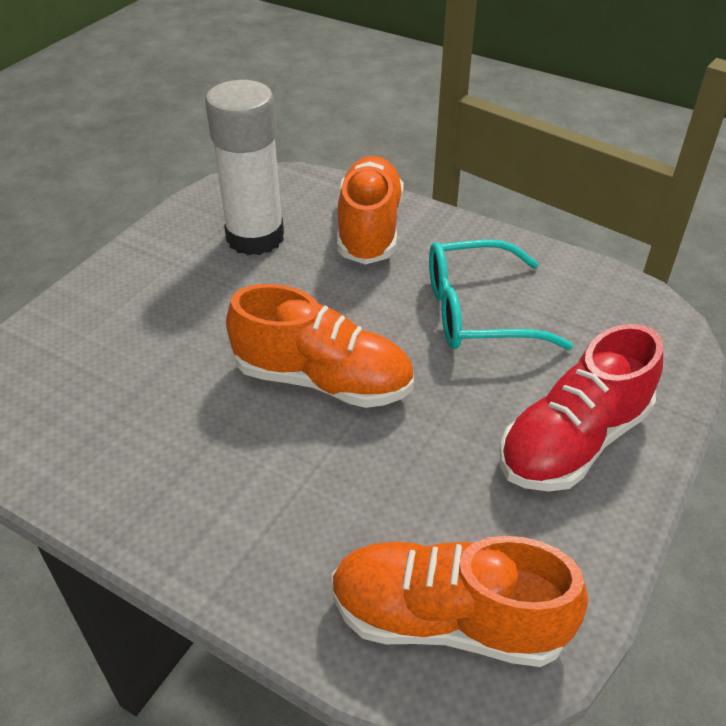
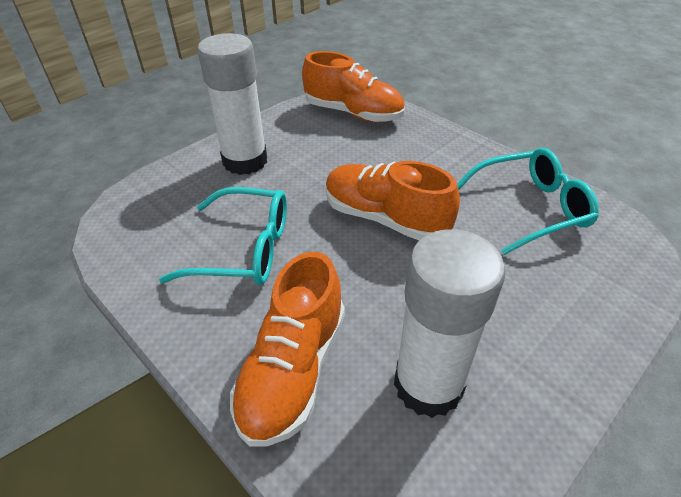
camera: 165 degrees left, 0 degrees up
(117, 433) = (530, 208): none -> turquoise glasses
(573, 441) = (245, 161): red shoe -> white glue stick

